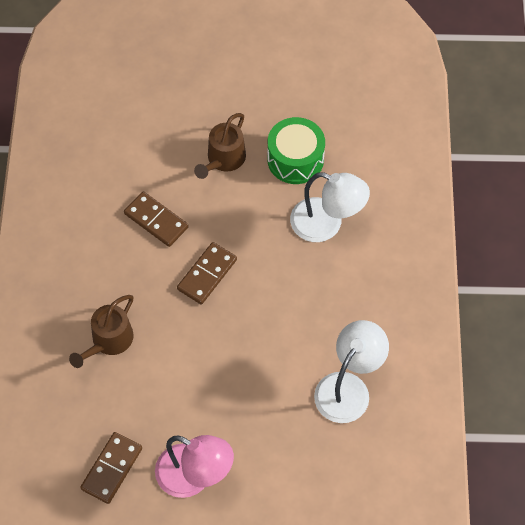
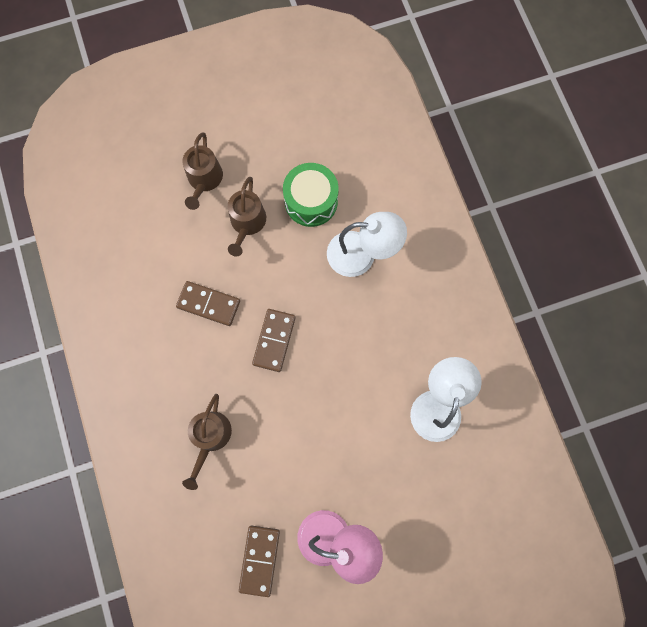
camera: 20 degrees left, 15 degrees up
(197, 107) = (204, 180): none -> brown watering can

